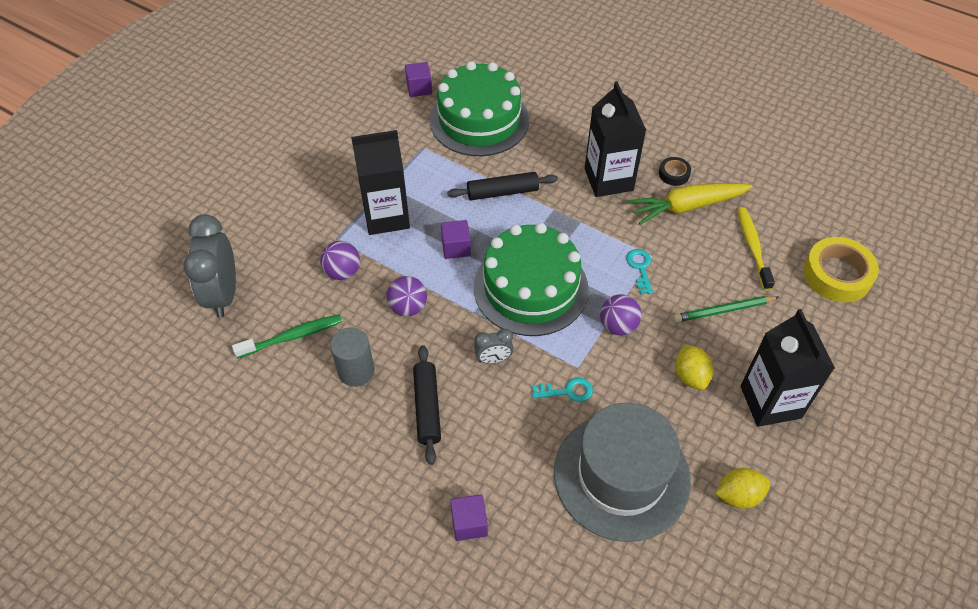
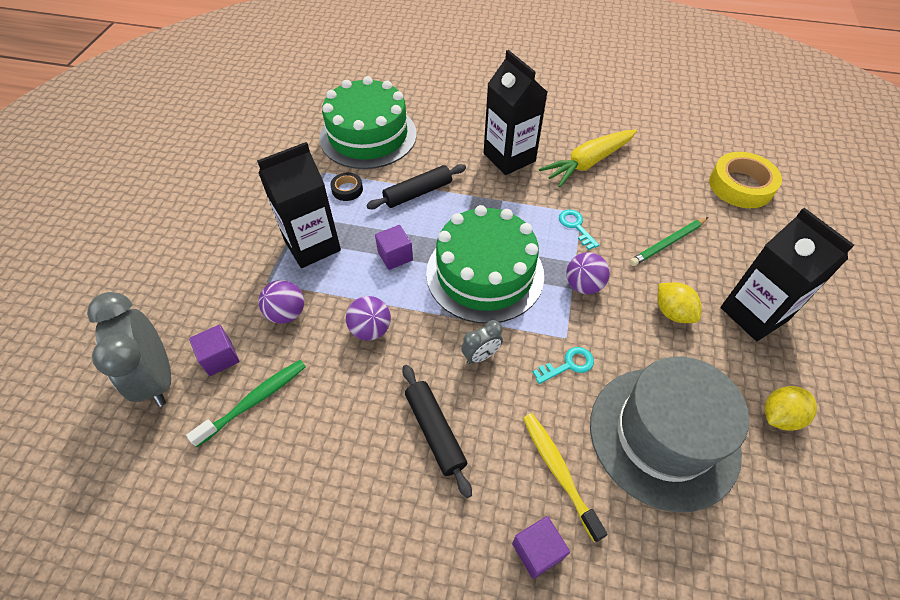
camera: 20 degrees left, 0 degrees up
(356, 371) = (341, 416): grey cylinder -> none
(419, 88) = (299, 122): purple cube -> purple cube (220, 358)
(674, 174) = (562, 139): black tape -> black tape (347, 189)
(753, 247) = (661, 182): yellow toothbrush -> yellow toothbrush (558, 471)

